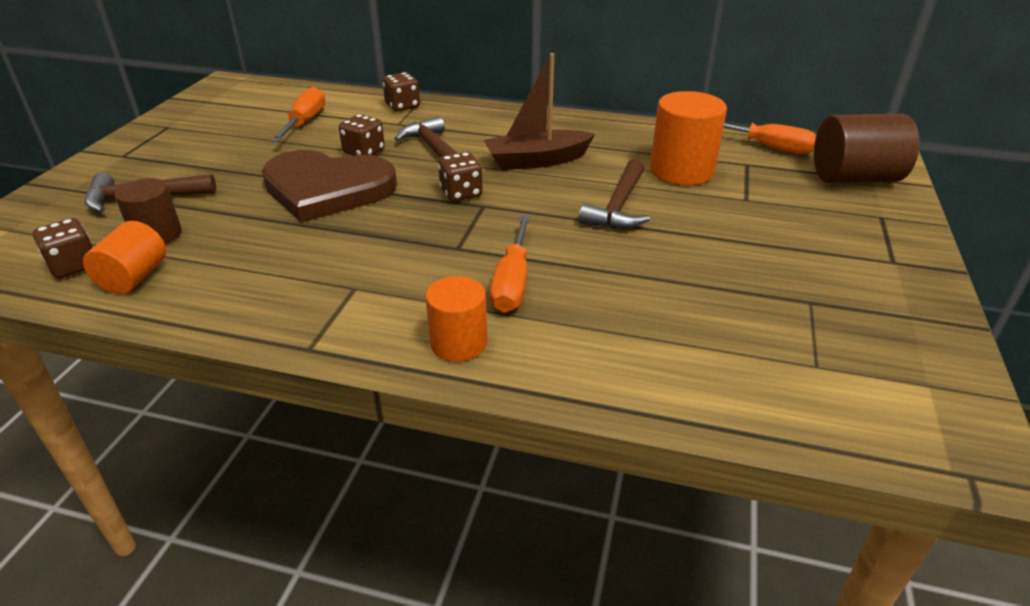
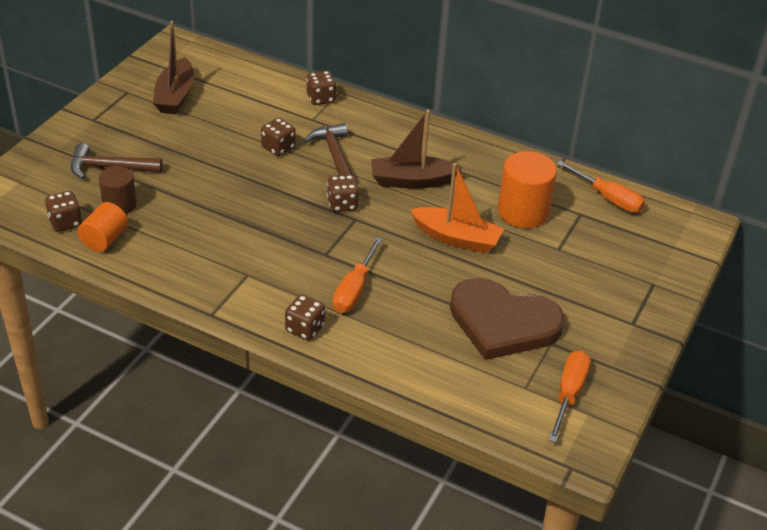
camera: 10 degrees right, 5 degrees up
(228, 123) = (175, 96): none -> brown boat
(305, 122) = (237, 105): orange screwdriver -> orange screwdriver (569, 393)
(327, 189) = (243, 182): brown heart -> brown heart (503, 322)
(458, 343) = (305, 328): orange cylinder -> brown dice
(619, 206) = (456, 238): brown hammer -> orange boat
(854, 178) = (658, 244): brown cylinder -> none

